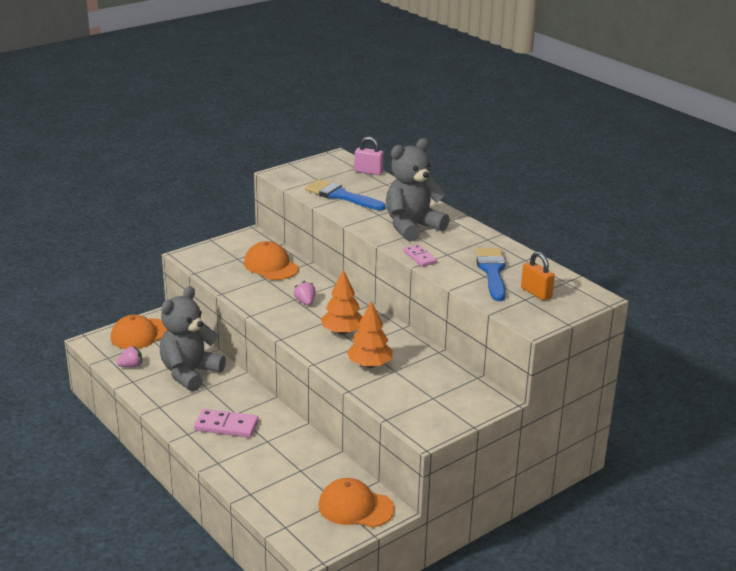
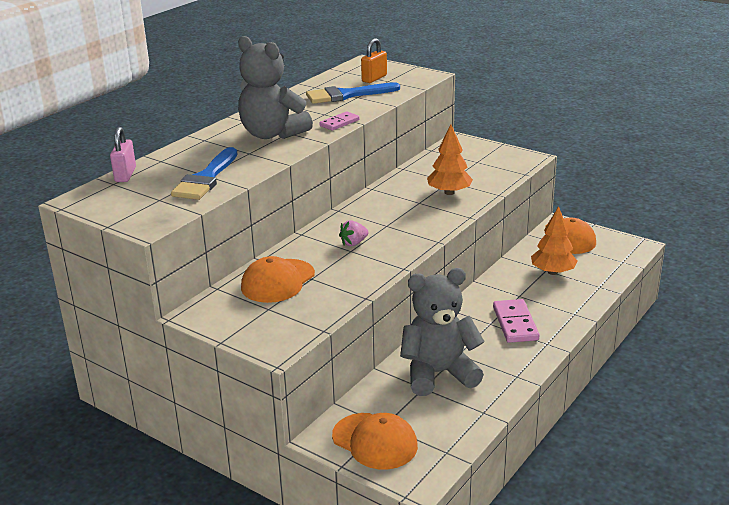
camera: 105 degrees left, 0 degrees up
(131, 366) = (452, 424): pink strawberry -> none
(190, 373) = (438, 373): grey teddy bear -> grey teddy bear turned 150 degrees clockwise
(342, 332) = (401, 214): orange tree -> orange tree (552, 272)

